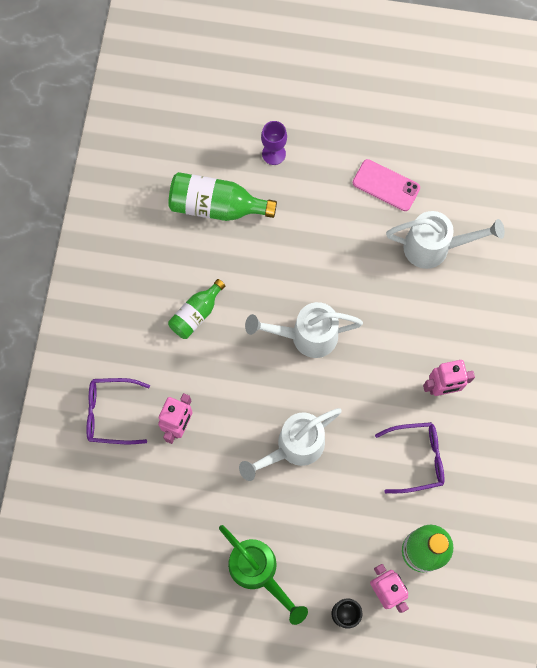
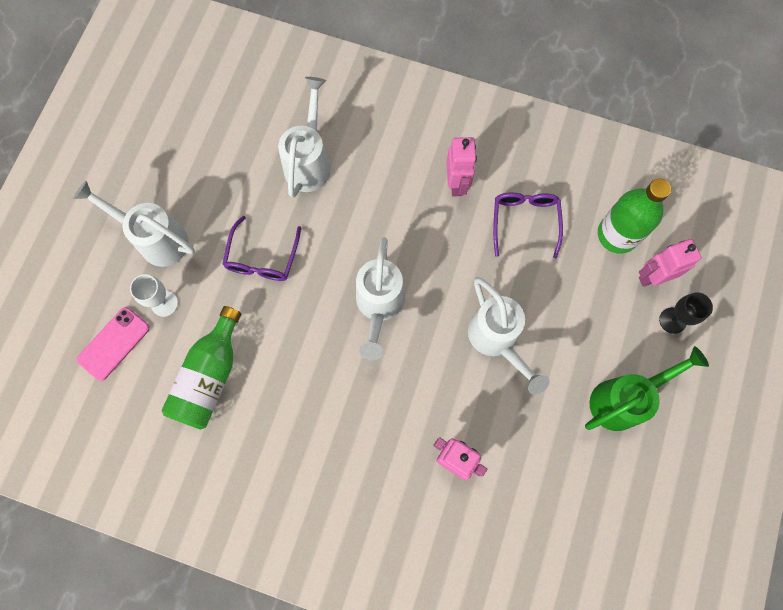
camera: 80 degrees left, 0 degrees up
(111, 413) = (429, 536): purple glasses -> purple glasses (262, 257)
(196, 314) = (331, 420): green bottle -> none
(273, 154) = (164, 303): purple goblet -> white goblet
(331, 132) = (155, 239): none -> white watering can
(386, 185) = (230, 195): pink phone -> pink phone (114, 343)

